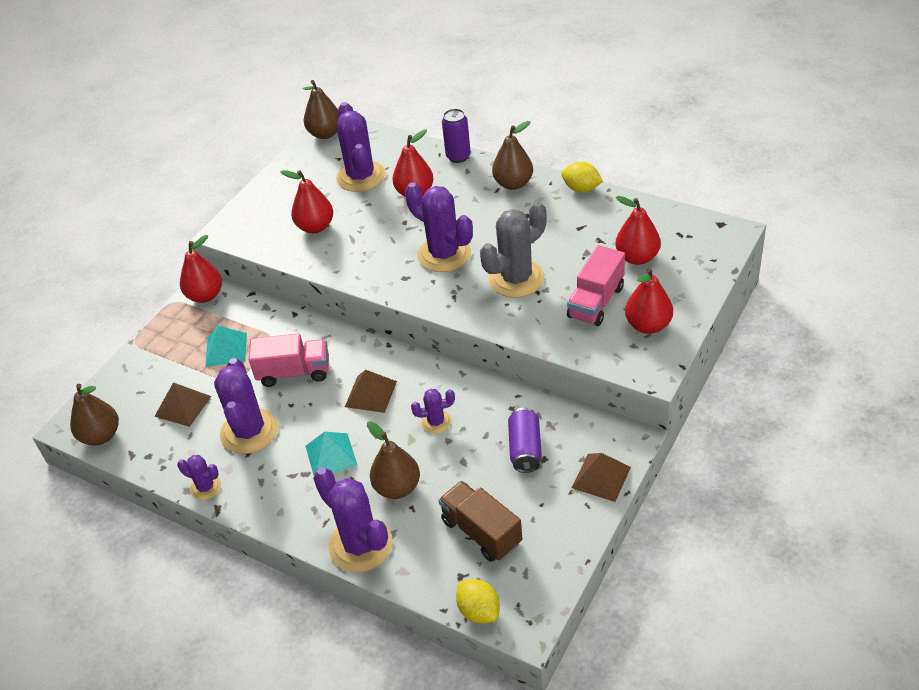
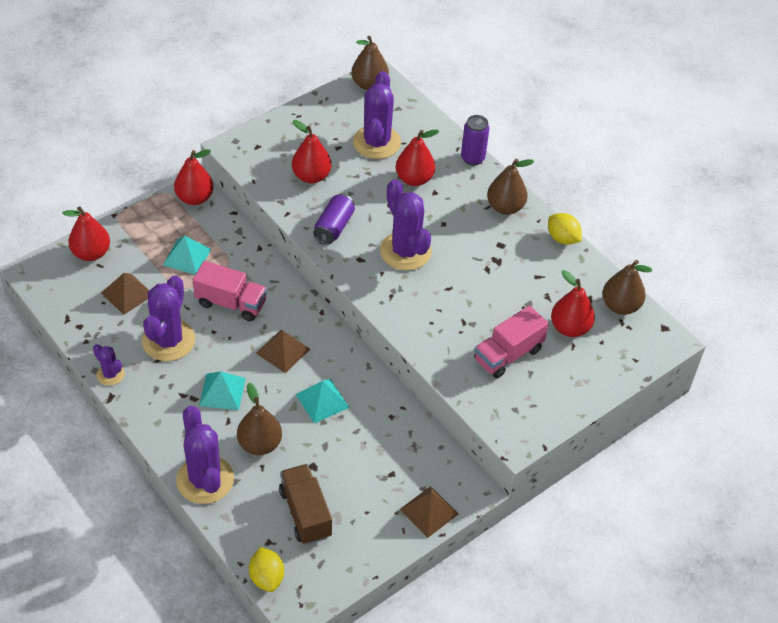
camera: 15 degrees right, 5 degrees up
(101, 436) = (51, 291): brown pear -> brown pear (620, 306)
(436, 422) = (322, 401): purple cactus -> turquoise pyramid
(516, 279) = (453, 302): grey cactus -> none
(525, 449) = (381, 458): purple can -> purple can (334, 227)
(648, 325) = (539, 396): red pear -> red pear (91, 253)

